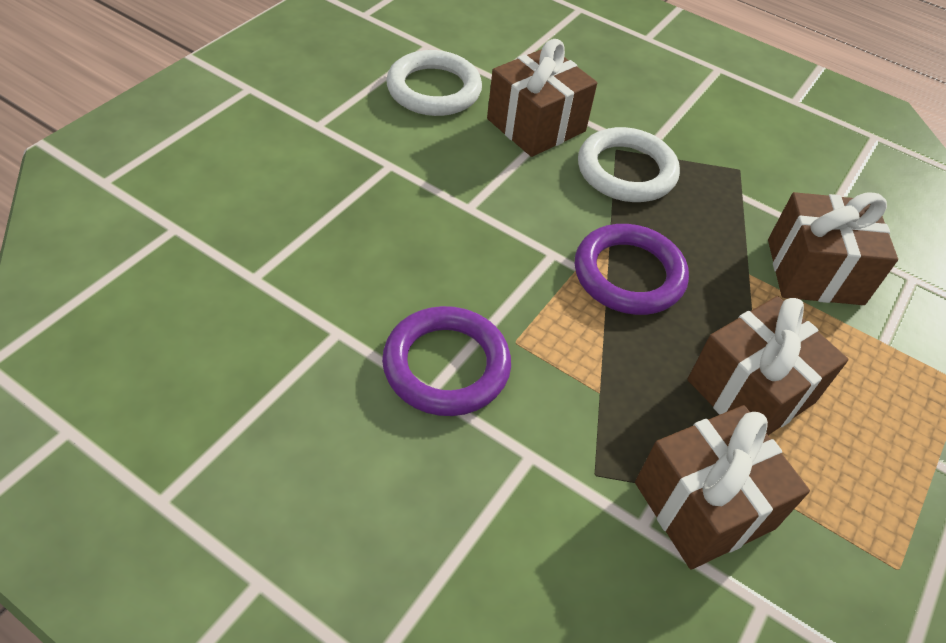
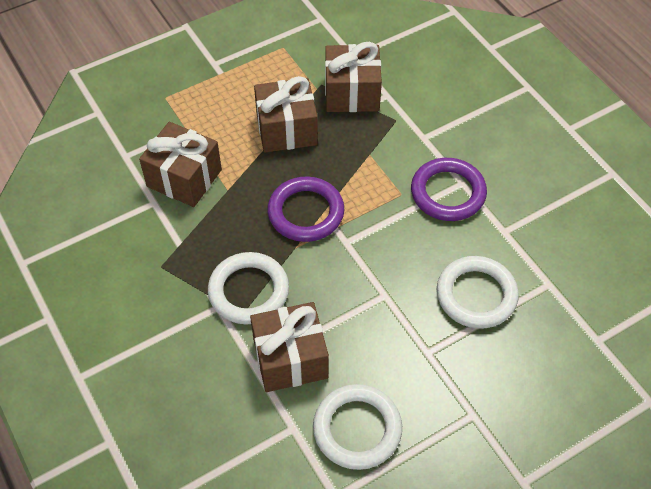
camera: 150 degrees left, 5 degrees up
(352, 237) = (476, 295): none -> white ring

